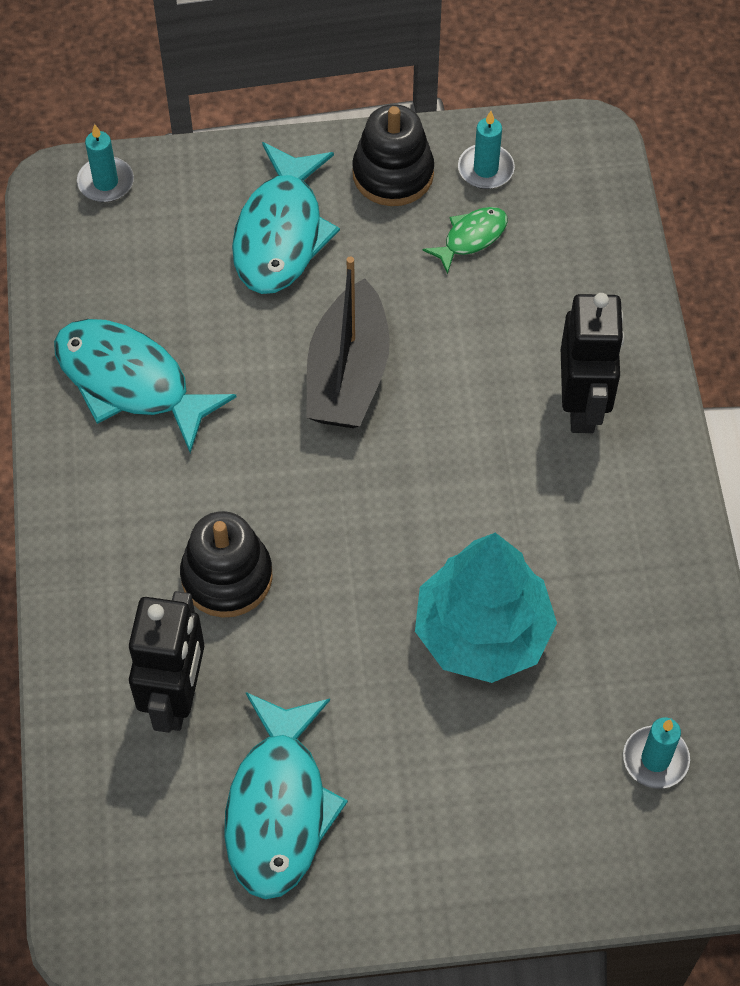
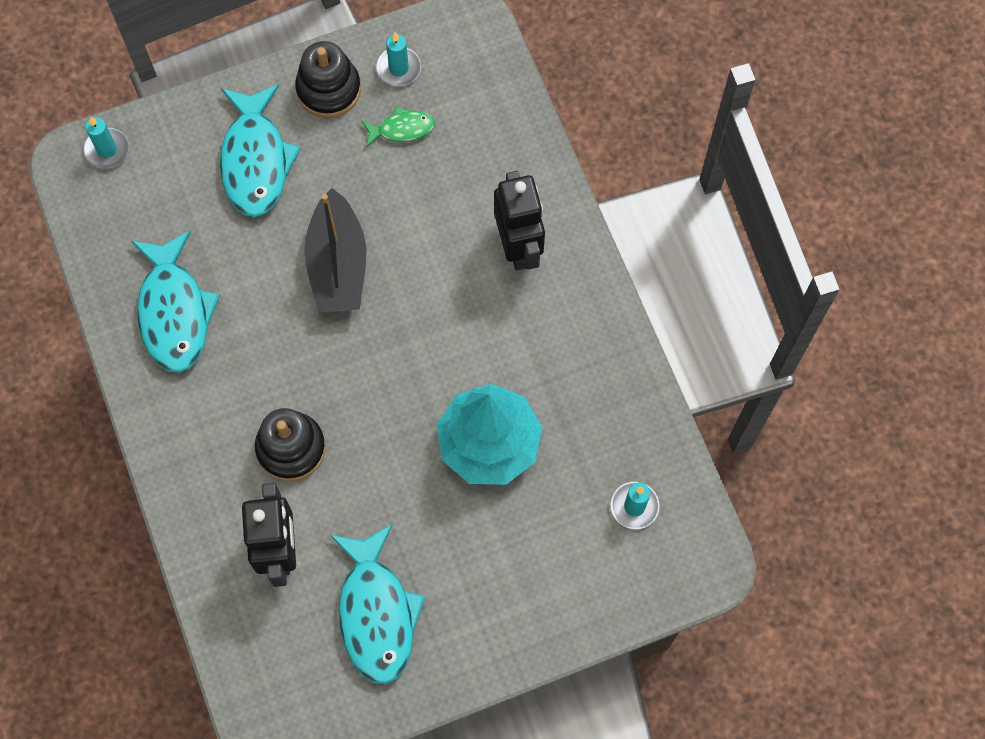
camera: 15 degrees left, 10 degrees up
(130, 382) = (174, 312): turquoise fish -> turquoise fish turned 120 degrees counterclockwise
(471, 238) = (402, 129): green fish -> green fish turned 45 degrees clockwise

